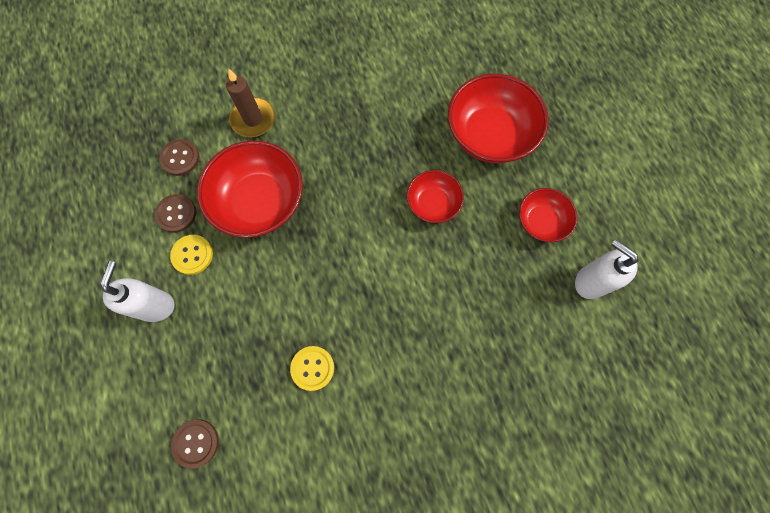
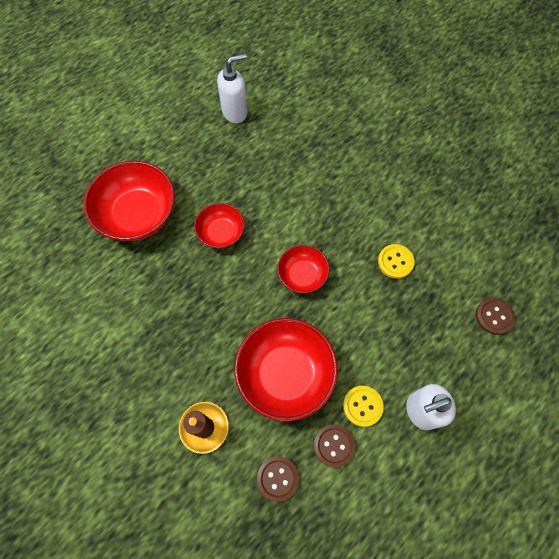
camera: 115 degrees left, 5 degrees down
(541, 221) = (202, 154): red bowl -> red bowl (302, 275)
(590, 281) = (235, 112): white soap dispenser -> white soap dispenser turned 135 degrees counterclockwise

